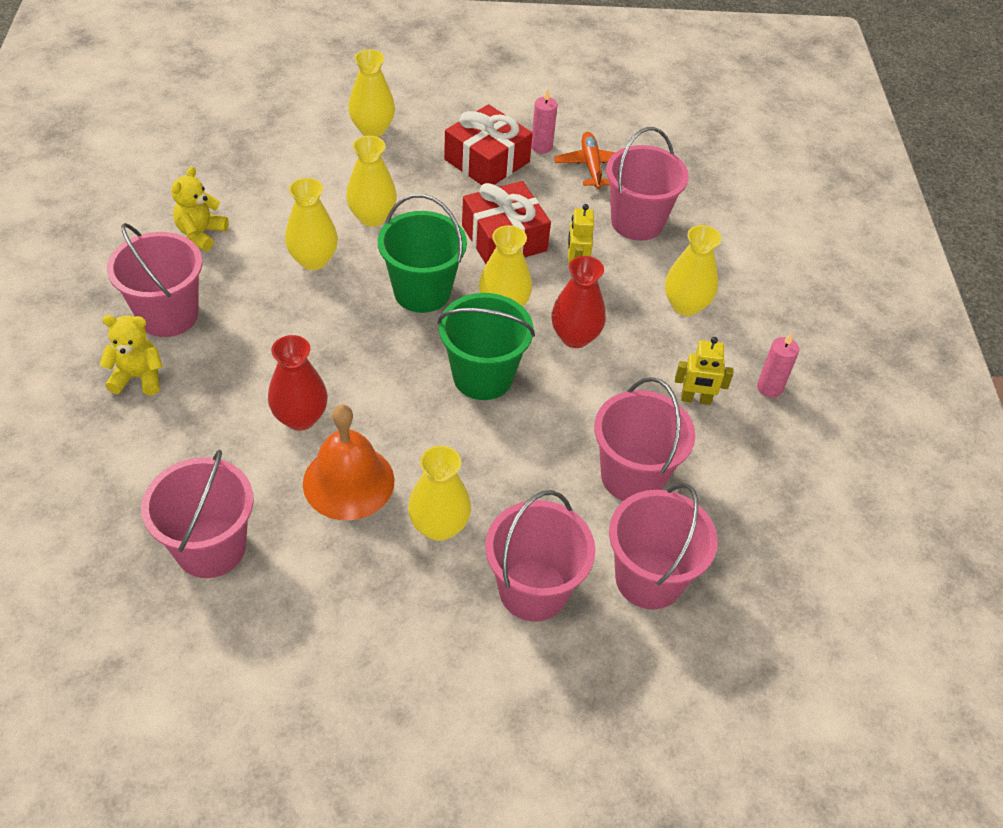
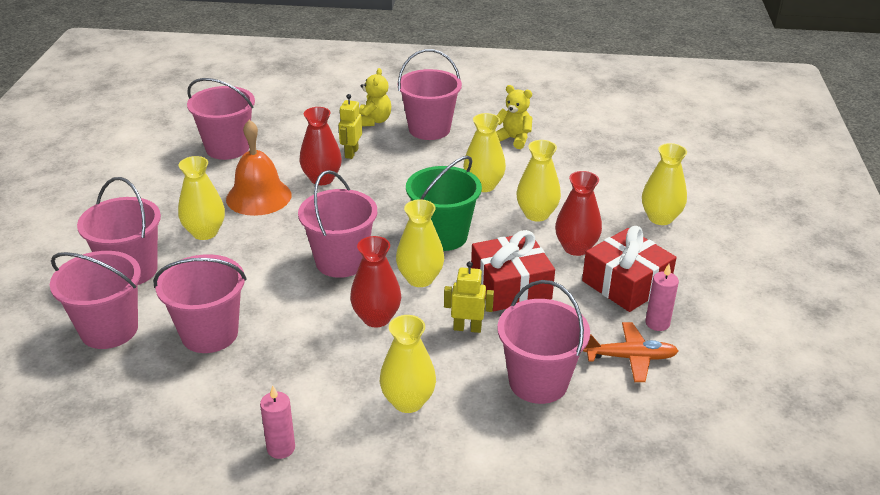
camera: 100 degrees right, 15 degrees down
(432, 190) = (576, 248): none -> red vase
(482, 376) = (341, 261): green bucket -> pink bucket
(695, 399) = (281, 388): yellow robot -> yellow robot (351, 153)

